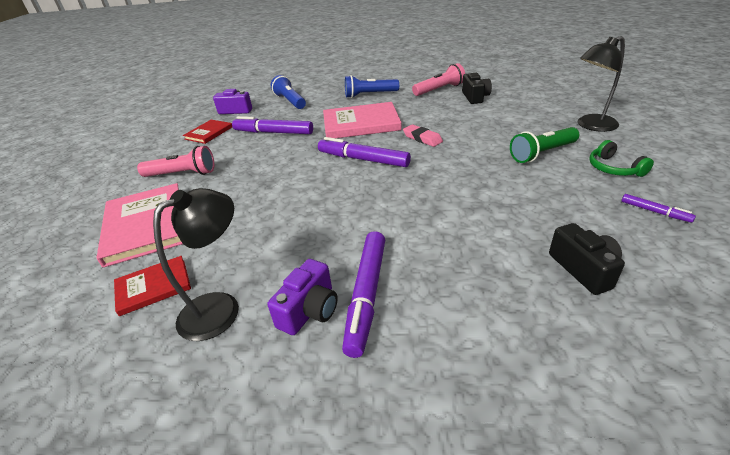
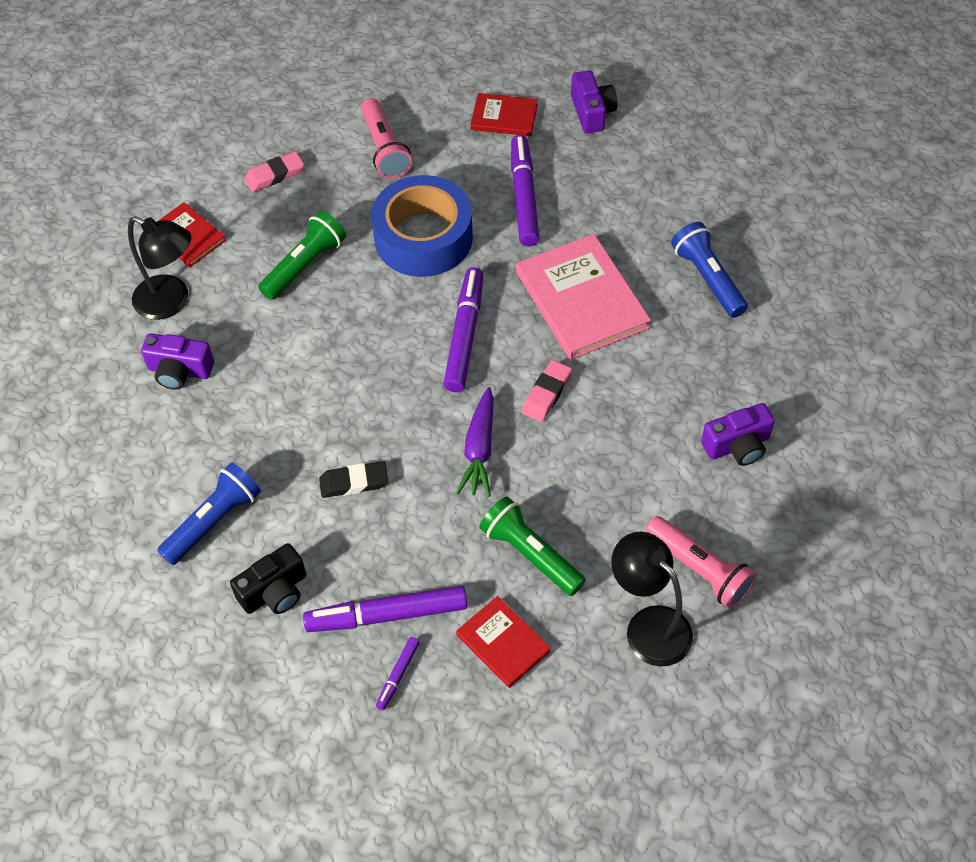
camera: 70 degrees right, 20 degrees up
(146, 225) = (275, 175): pink book -> pink eraser
(250, 219) = (304, 265): none -> green flashlight
(272, 166) = (423, 237): none -> blue tape
(290, 101) = (648, 170): blue flashlight -> blue flashlight (214, 521)
(367, 295) = (206, 410): purple marker -> purple marker (387, 615)
(439, 90) = (761, 383): pink flashlight -> pink flashlight (699, 569)
(457, 162) = (479, 450): none -> purple carrot
(473, 215) = (354, 482): none -> black eraser
(475, 97) = (737, 445): black camera -> purple camera
(613, 168) = (503, 643): green headphones -> red book

